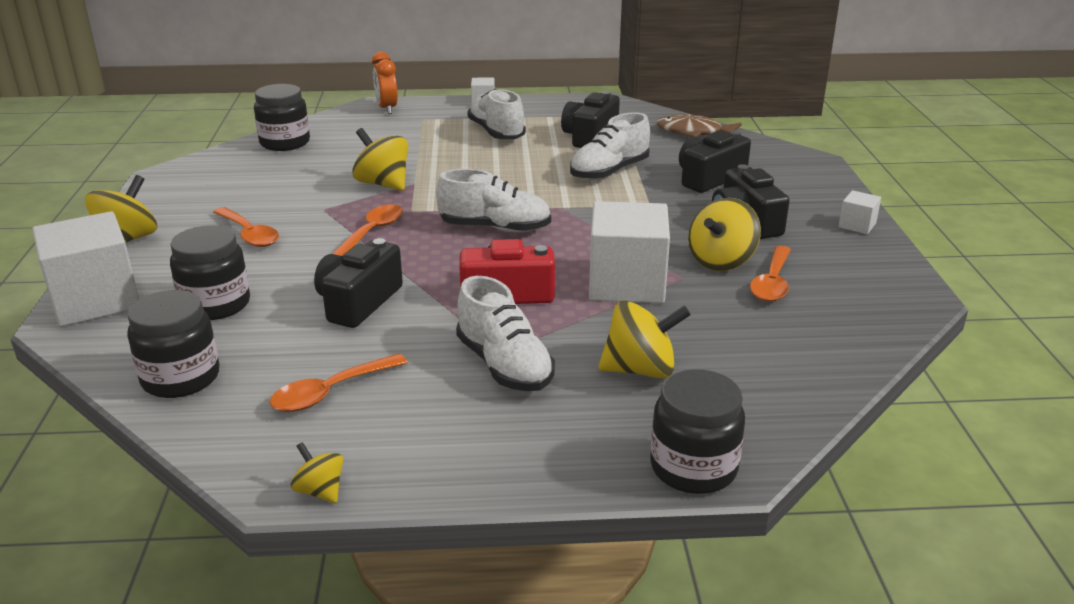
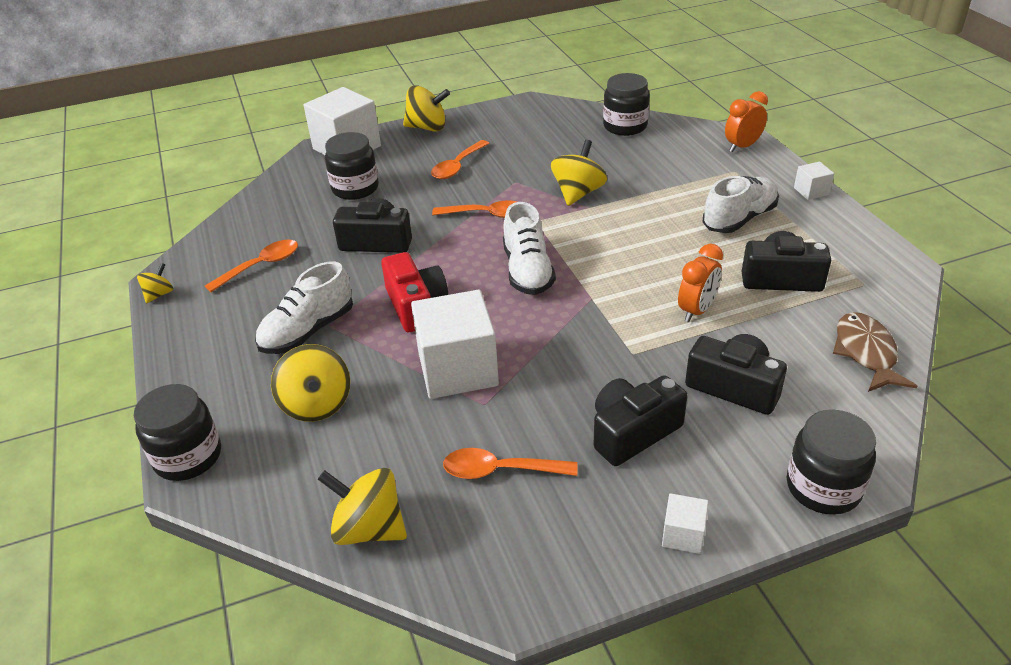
camera: 75 degrees right, 10 degrees up
(181, 378) = (267, 207): black jar -> black jar (823, 487)
(331, 392) = (261, 266): orange spoon -> orange spoon turned 105 degrees clockwise
(609, 172) = (696, 310): white shoe -> orange clock
(721, 261) = (530, 426): yellow spinning top -> yellow spinning top (369, 528)

